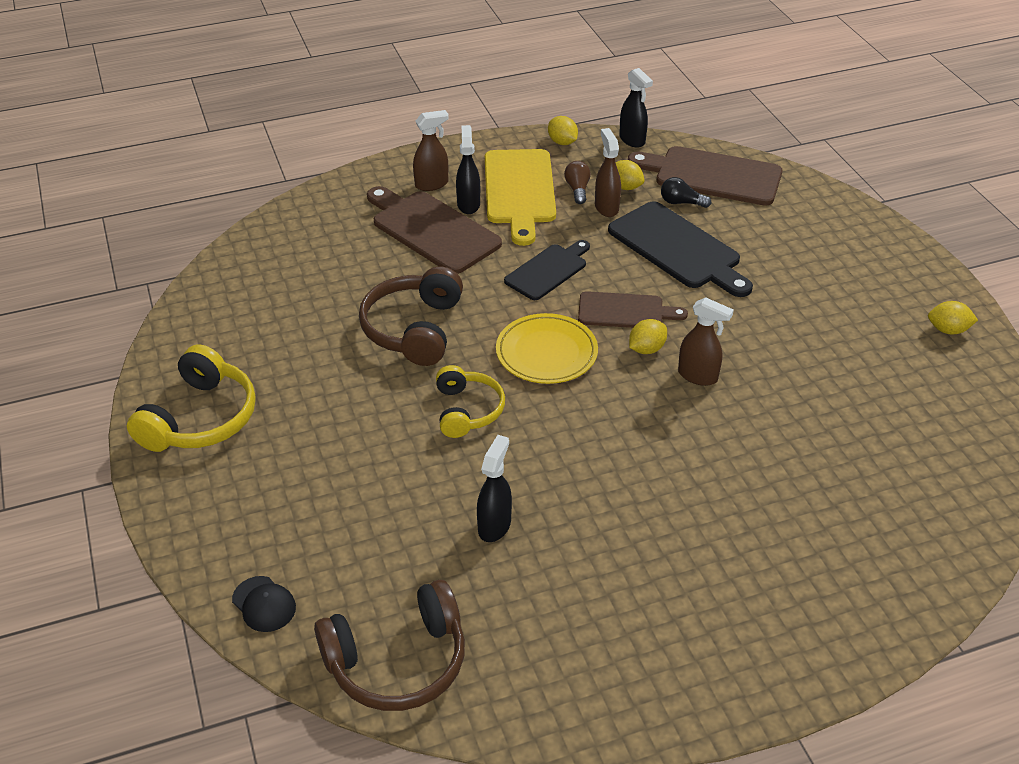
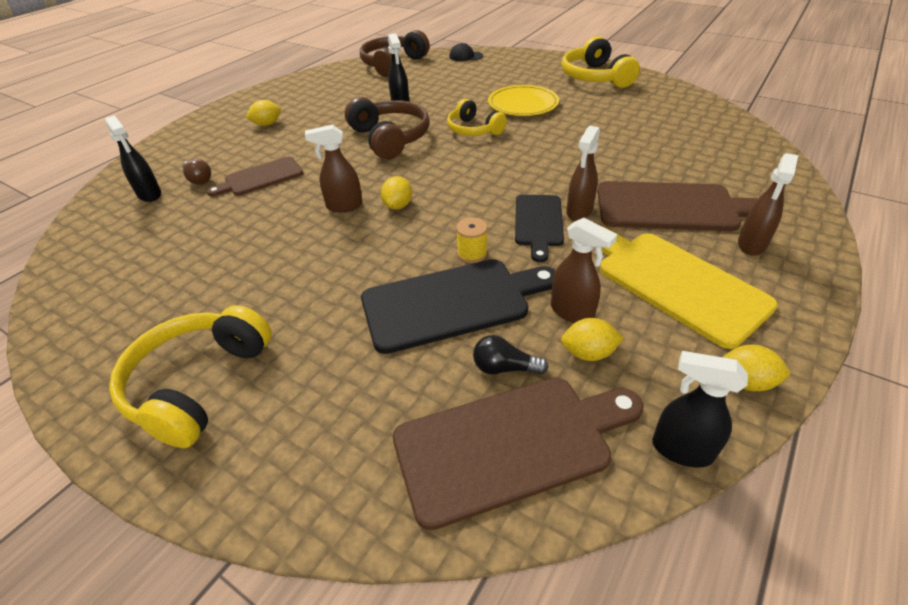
camera: 145 degrees right, 0 degrees up
(414, 329) = (566, 147): brown headphones -> brown headphones (389, 138)
(468, 204) = (689, 243): black spray bottle -> black spray bottle (149, 194)
(504, 263) = (579, 212): none -> brown spray bottle
(546, 353) = (465, 173): yellow plate -> yellow plate (523, 104)
(577, 189) = (628, 318): brown light bulb -> brown light bulb (199, 179)
(625, 311) = (441, 223): brown cutting board -> brown cutting board (260, 178)
(628, 274) = (472, 253): none -> yellow spool
(678, 248) = (452, 303): black cutting board -> black cutting board turned 150 degrees clockwise
(681, 203) = (504, 368): black light bulb -> black light bulb turned 150 degrees counterclockwise
(881, 280) = (199, 384): none -> yellow headphones
(948, 330) = (109, 355): yellow lemon -> yellow lemon (267, 124)

